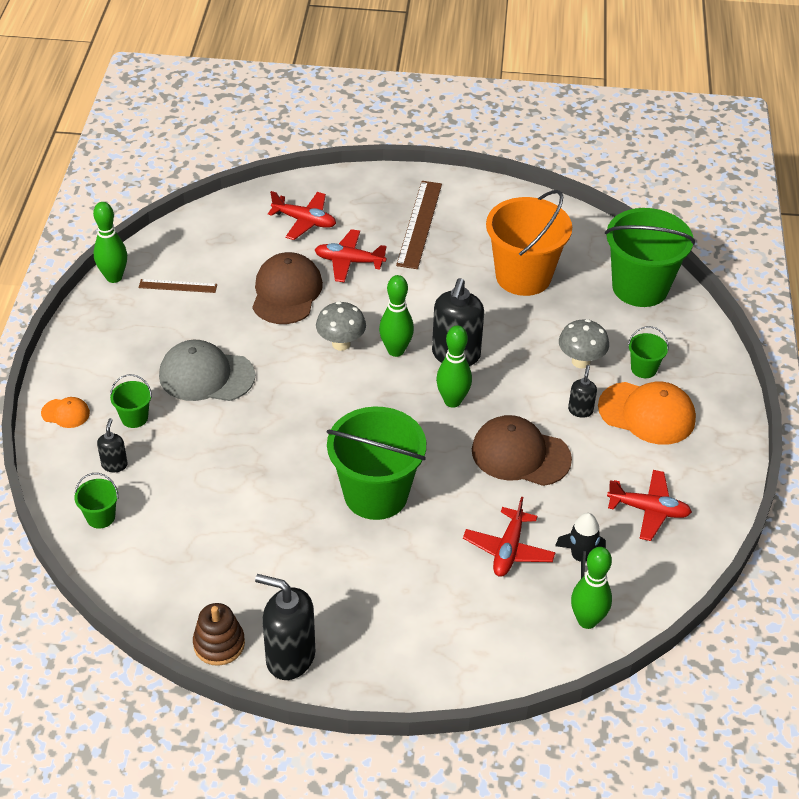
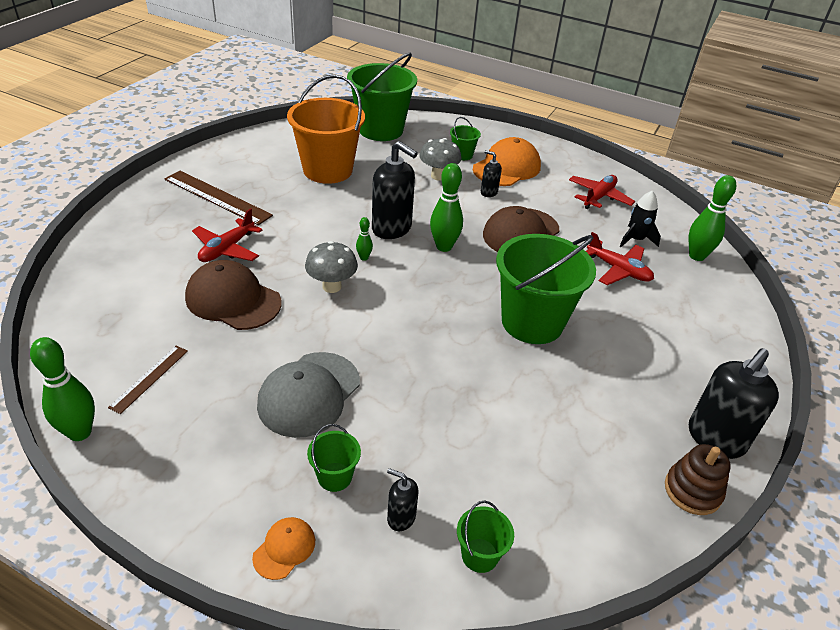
camera: 70 degrees left, 5 degrees down
(304, 221) = (143, 258): red plane -> none
(396, 350) = (364, 258): green bowling pin -> green bowling pin, size x0.50

